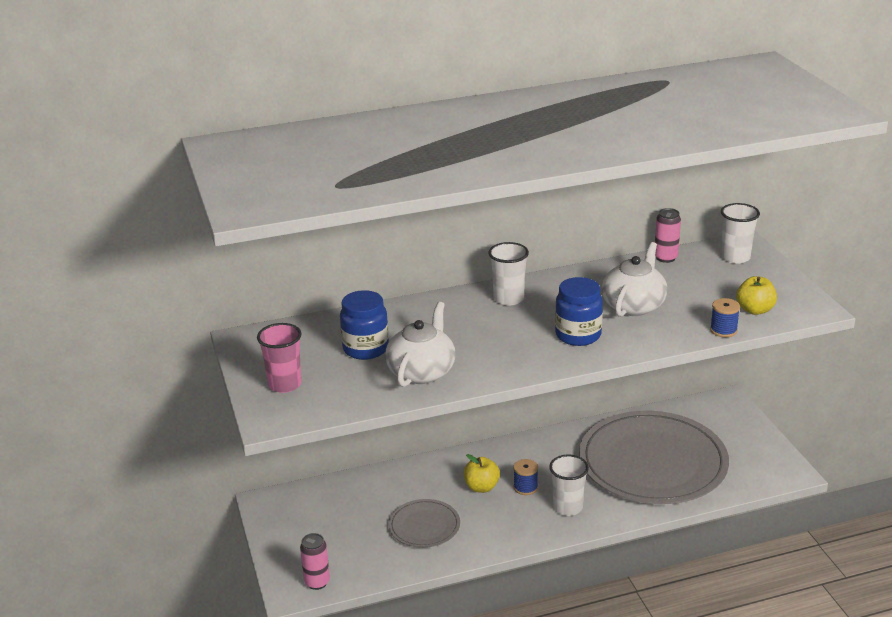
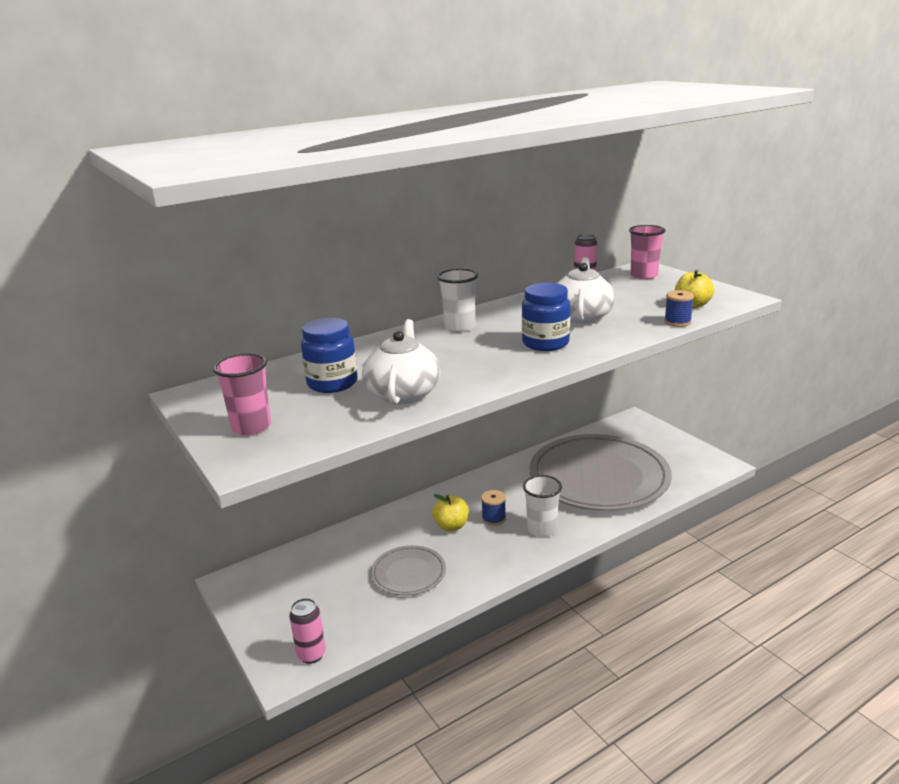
camera: 15 degrees left, 5 degrees down
(735, 257) = (644, 276): white cup -> pink cup

